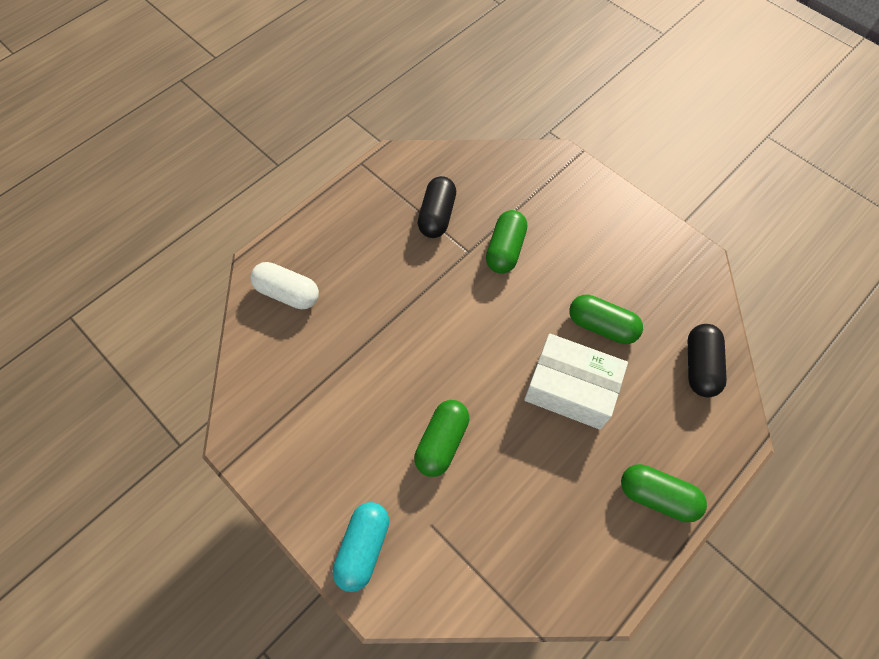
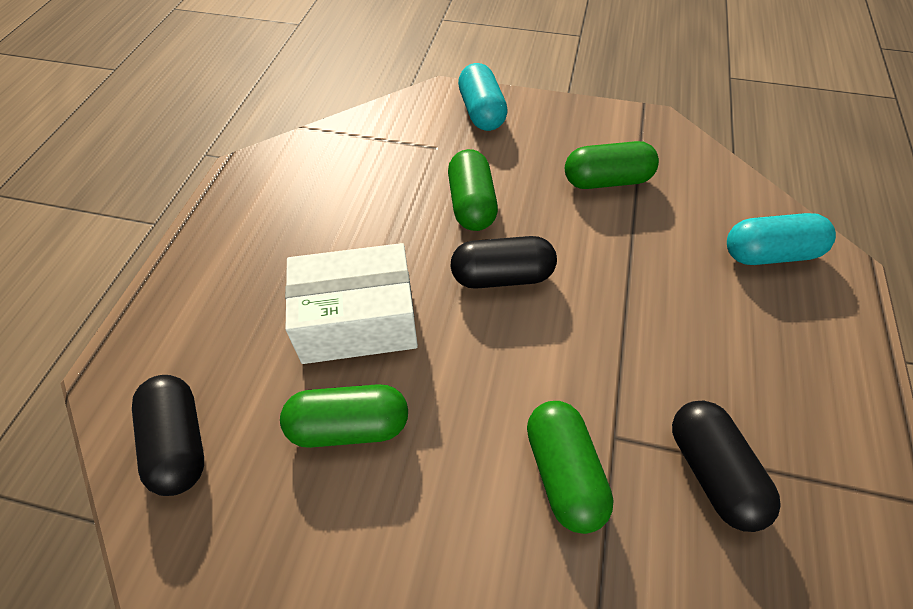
camera: 150 degrees right, 10 degrees down
(288, 293) = (770, 254): white capsule -> turquoise capsule
(461, 369) = (502, 277): none -> black capsule
(657, 496) = (213, 263): green capsule -> green capsule (607, 181)

